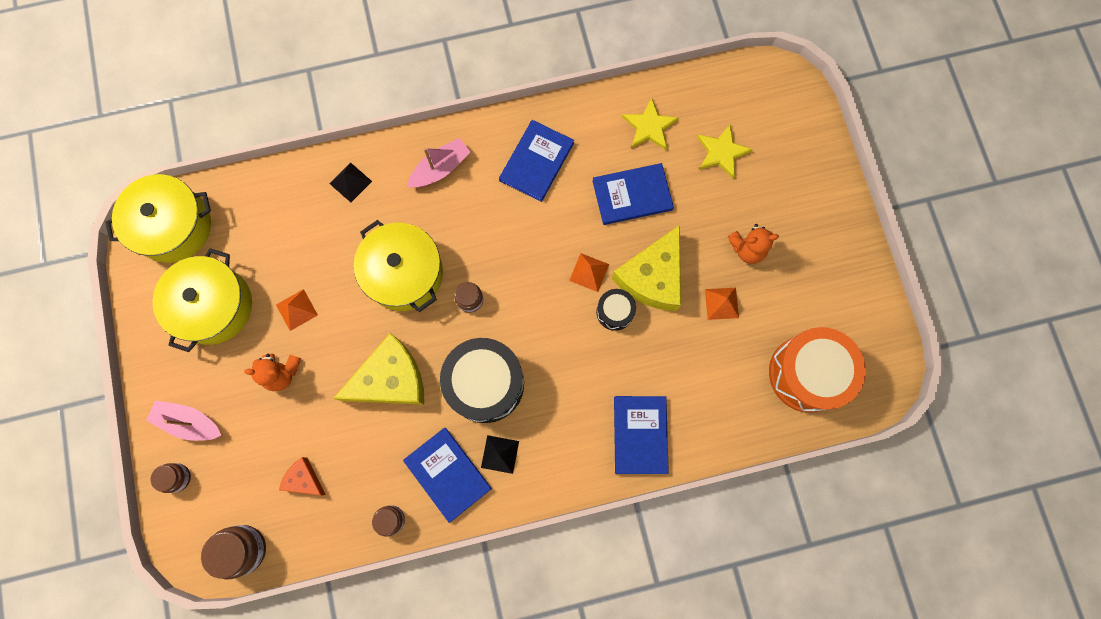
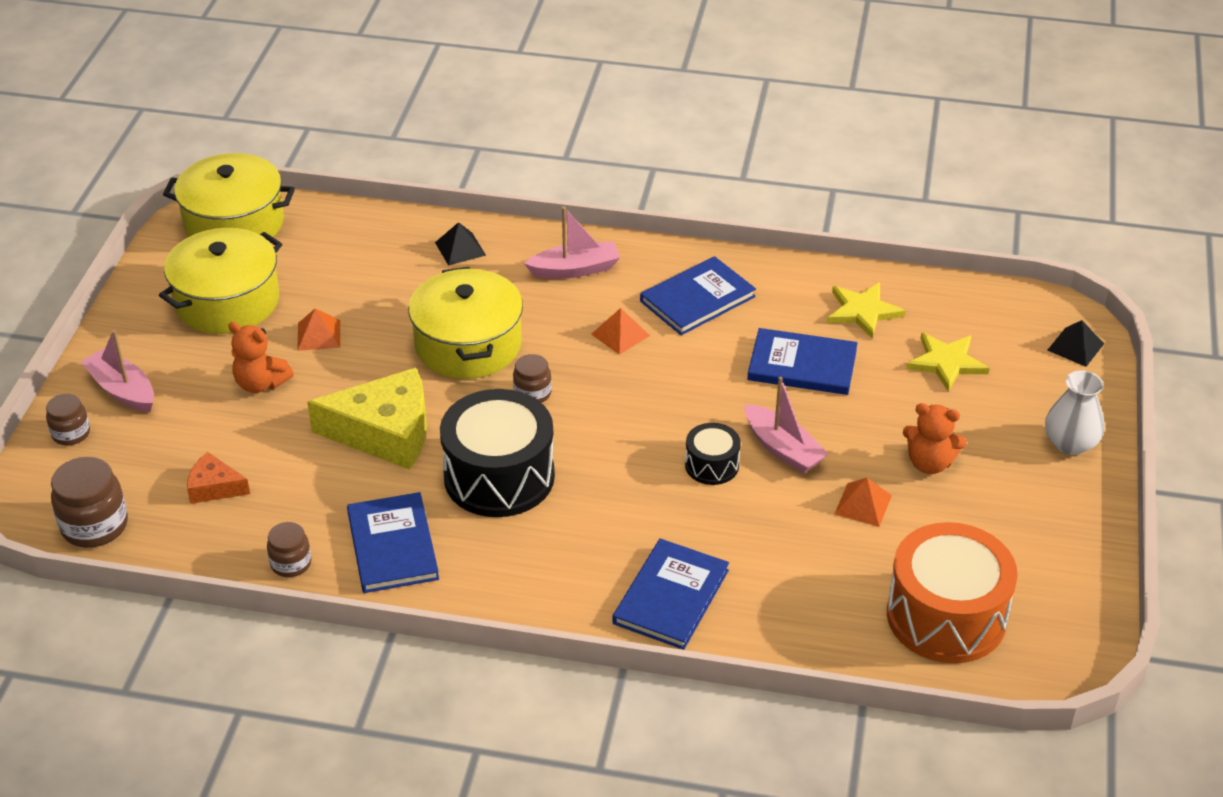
camera: 25 degrees right, 35 degrees down
(304, 479) = (214, 487): orange cheese -> orange cheese turned 45 degrees counterclockwise
(500, 454) = (472, 550): black pyramid -> black pyramid (1075, 347)
(589, 272) = (701, 417): orange pyramid -> orange pyramid (620, 334)
(652, 277) = (782, 449): yellow cheese -> pink boat
(824, 192) = (1070, 443): none -> white vase

